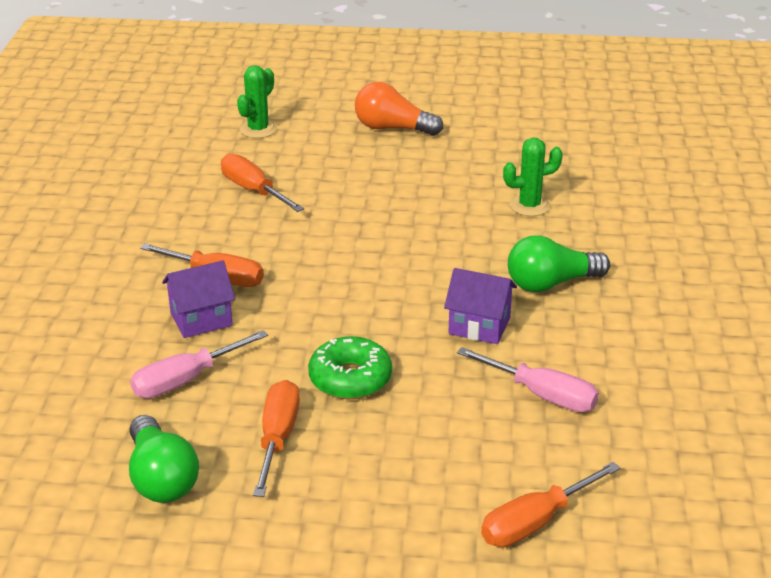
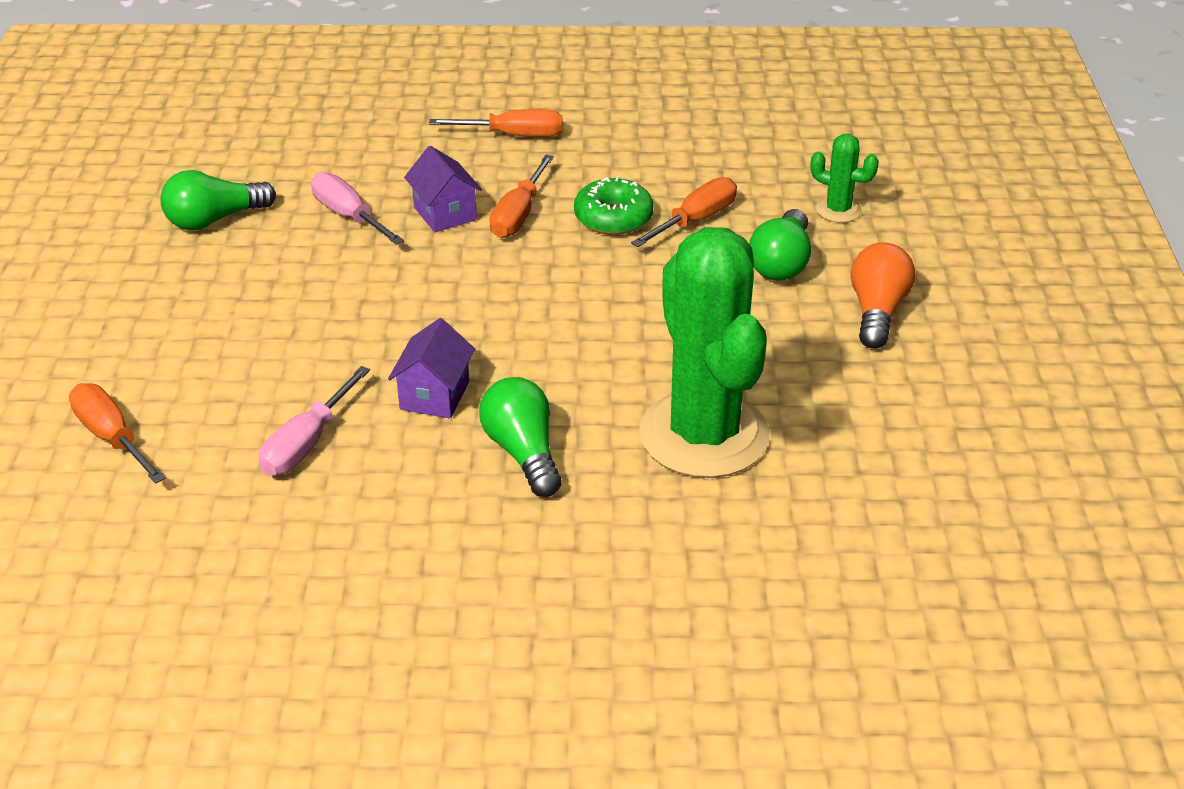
camera: 85 degrees right, 5 degrees up
(277, 438) = (258, 275): orange screwdriver -> orange screwdriver (513, 135)
(324, 158) = (781, 263): none -> green light bulb
(350, 378) = (344, 311): green donut -> green donut (613, 217)
(529, 206) = (704, 435): green cactus -> green cactus, size x2.36

